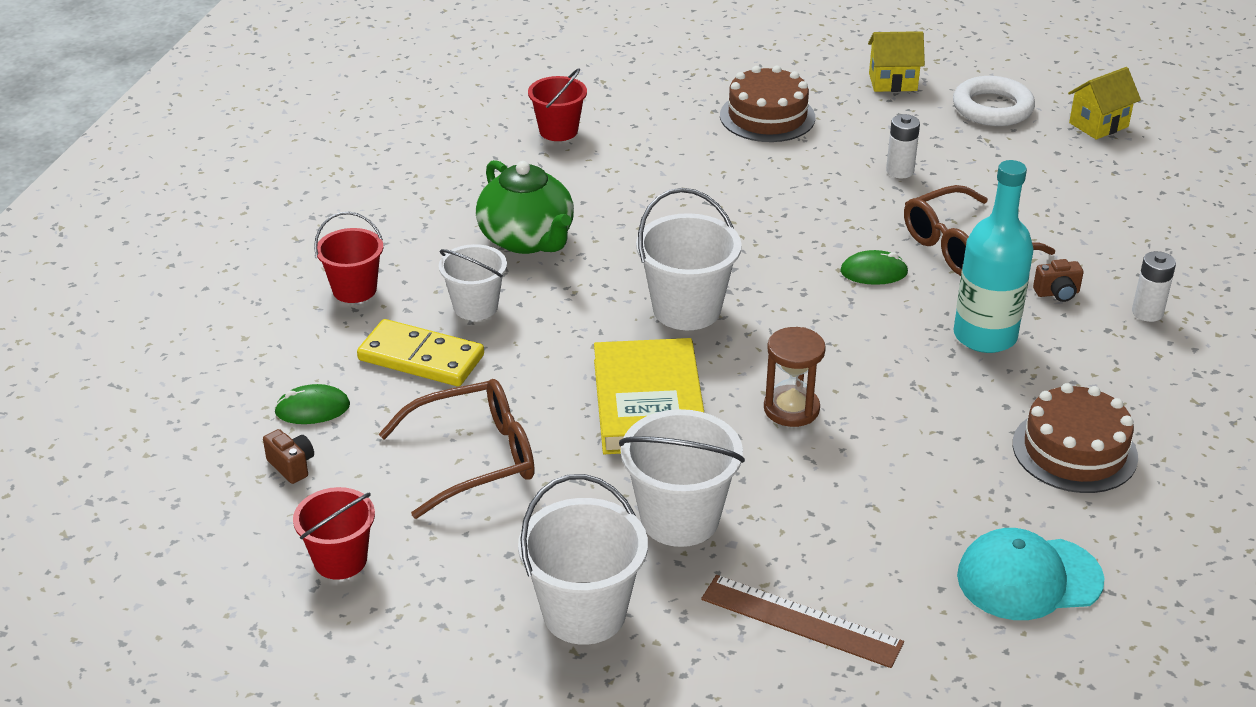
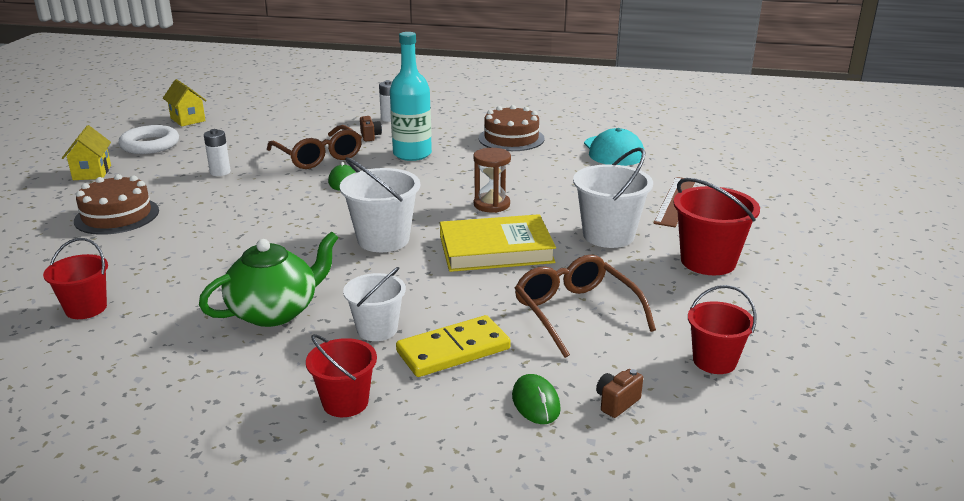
camera: 95 degrees left, 10 degrees down
(421, 358) = (453, 350): yellow domino -> yellow domino turned 45 degrees clockwise
(584, 613) = (708, 261): white bucket -> red bucket

